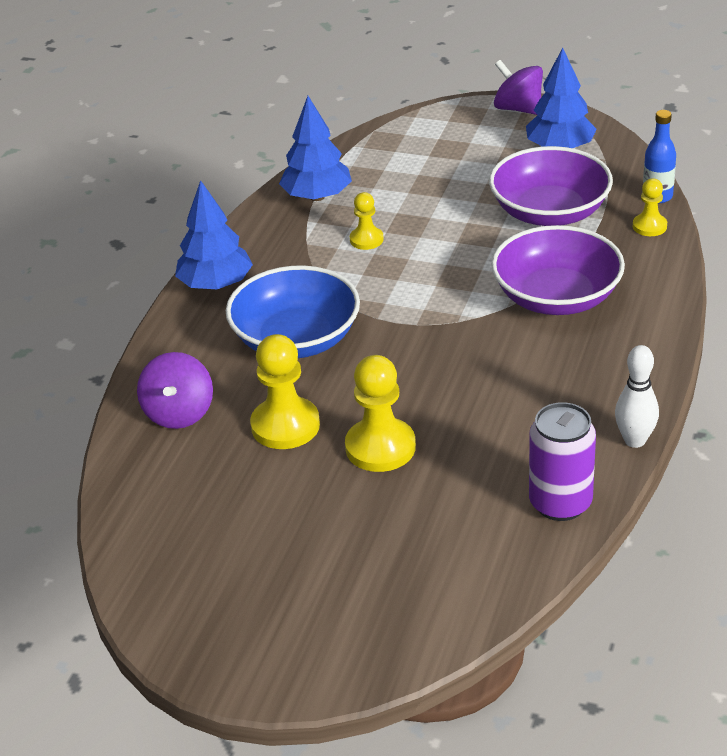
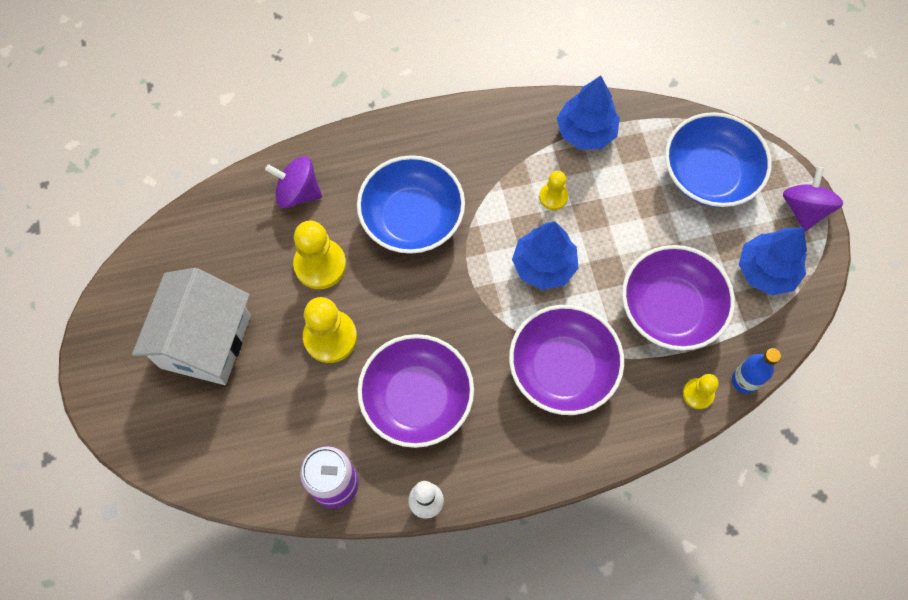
camera: 55 degrees right, 30 degrees up
(179, 413) = (298, 192): purple spinning top -> purple spinning top turned 45 degrees clockwise
(216, 284) = (441, 130): blue tree -> blue tree (543, 266)
(293, 554) = (205, 341): none -> white house
(434, 144) = (709, 174): none -> blue bowl
(508, 406) = (417, 398): none -> purple bowl

